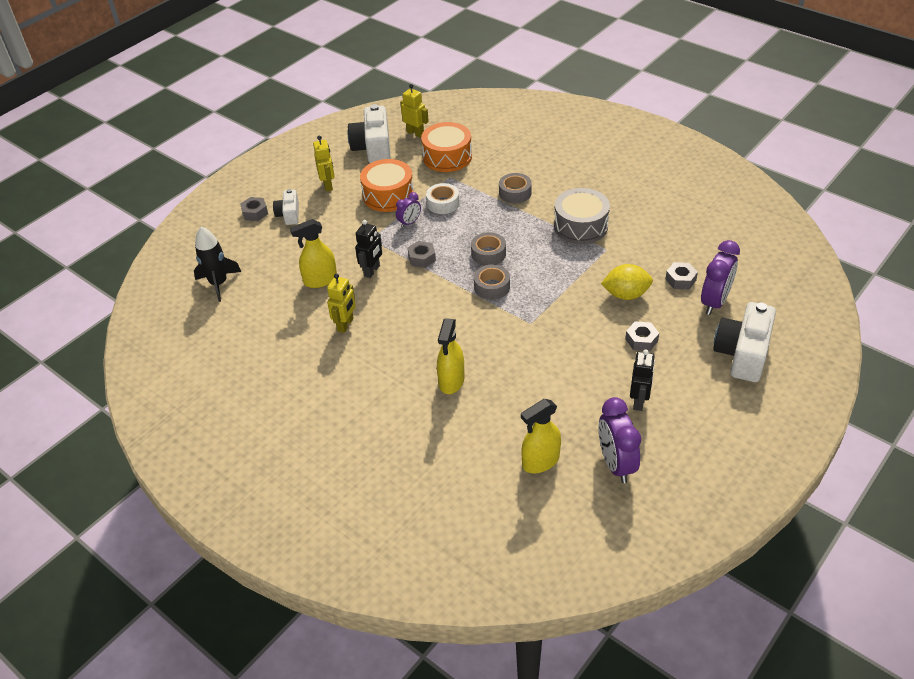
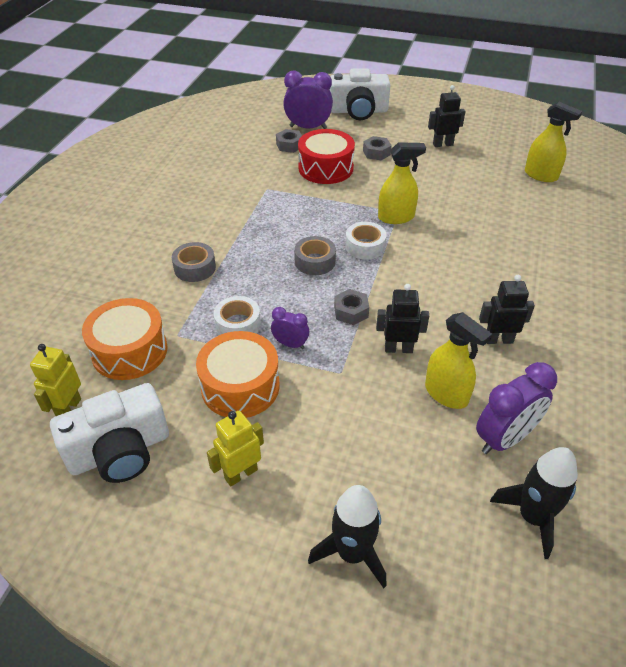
camera: 115 degrees left, 0 degrees up
(255, 213) = (352, 553): grey nut -> black rocket
(289, 214) = (334, 497): white camera -> none
(345, 325) = (498, 340): yellow robot -> black robot
(451, 381) = (506, 240): yellow spray bottle -> yellow spray bottle (396, 217)
(492, 287) = (365, 246): grey tape -> white tape
(580, 226) = (238, 210): grey drum -> none
(616, 464) = (509, 144): purple clock -> purple clock (504, 438)
(626, 294) = (325, 168): yellow lemon -> red drum

